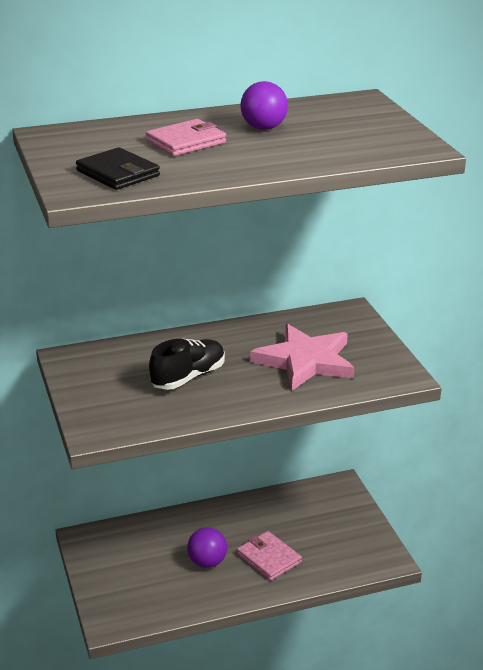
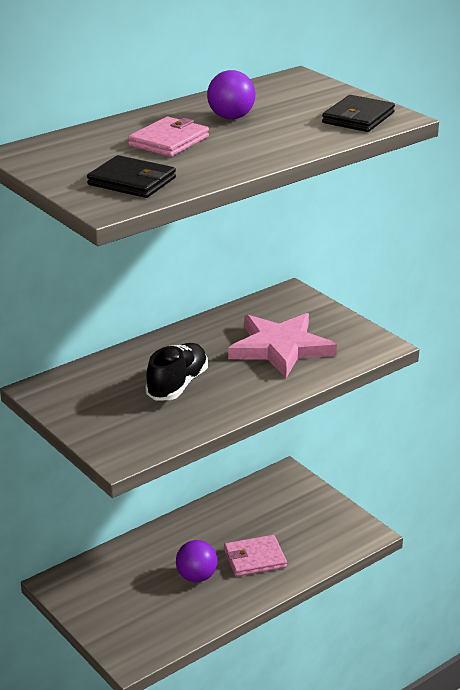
camera: 20 degrees left, 0 degrees up
(269, 558) = (255, 558): pink wallet -> pink wallet turned 45 degrees counterclockwise
(385, 144) = (358, 118): none -> black wallet

